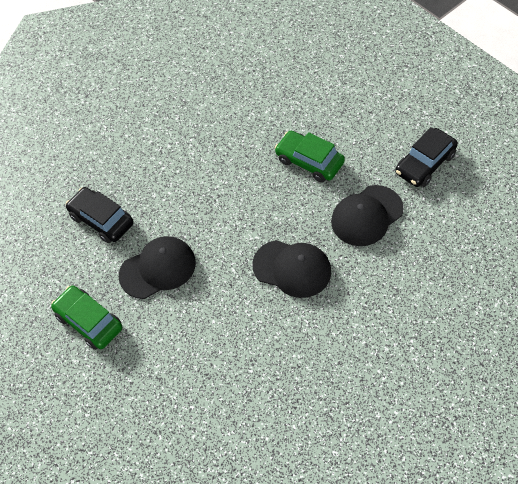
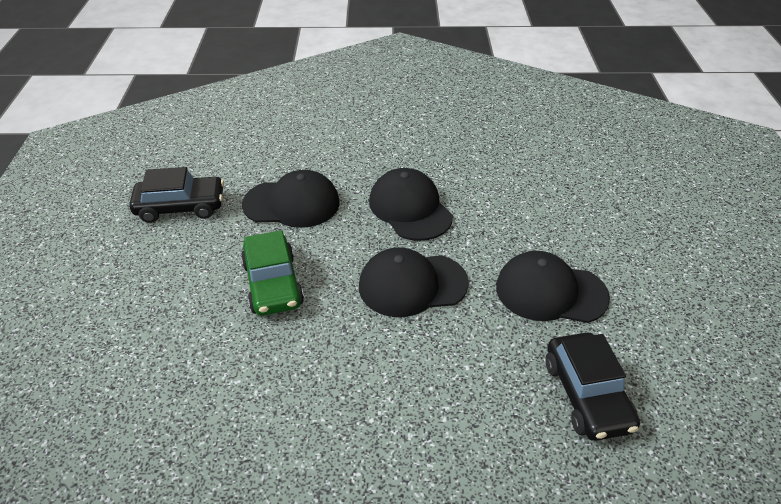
camera: 145 degrees left, 15 degrees down
(89, 322) = (670, 291): green car -> none
(237, 216) = (412, 285): none -> black cap

